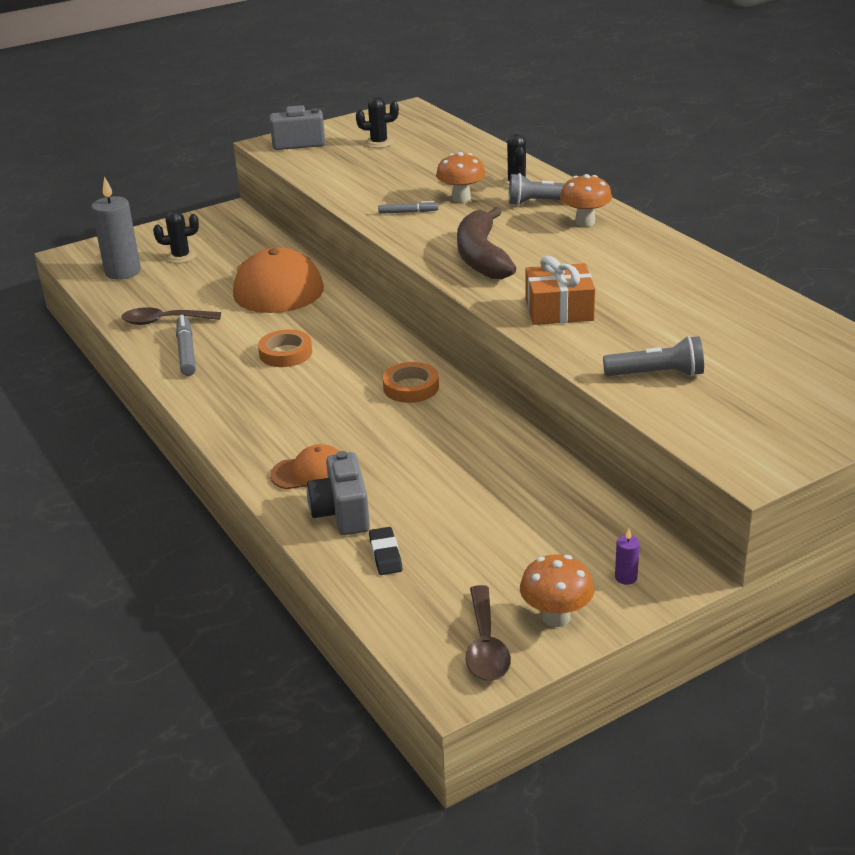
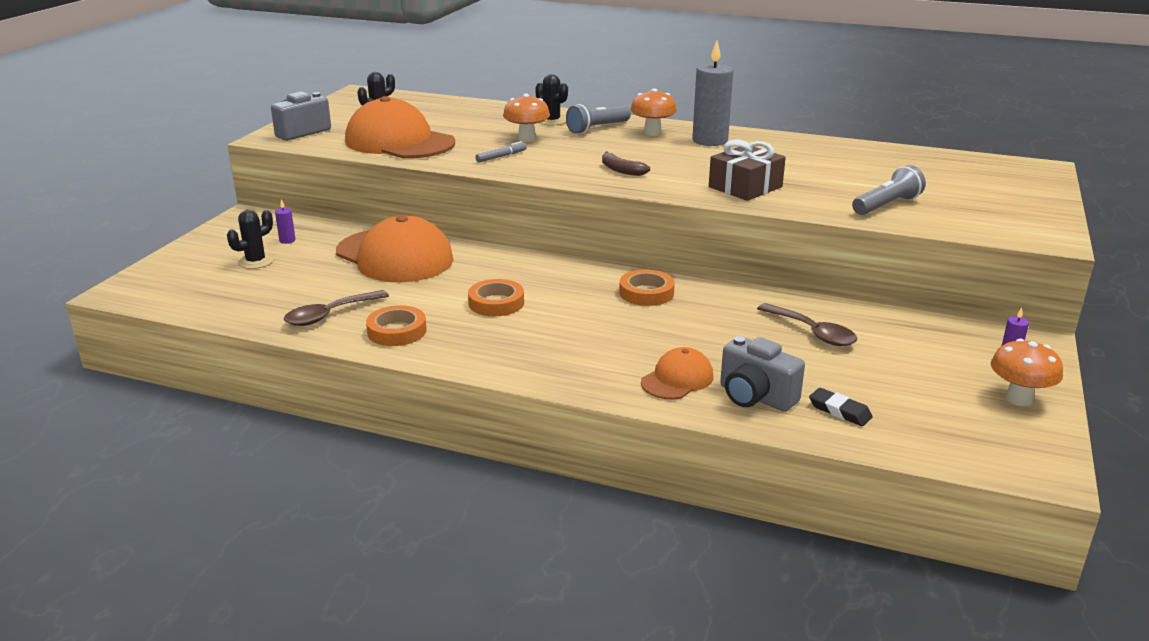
camera: 40 degrees left, 5 degrees down
(123, 272) = (209, 289): grey candle -> grey candle (710, 141)
(186, 352) = (397, 331): grey marker -> orange tape
(226, 244) = (287, 240): none -> purple candle
(354, 174) = (399, 142): none -> orange cap
(481, 257) = (621, 170): brown banana -> brown banana, size x0.48
(485, 645) = (1014, 438): brown spoon -> brown spoon (812, 332)
(559, 309) = (745, 187): orange gift -> brown gift

